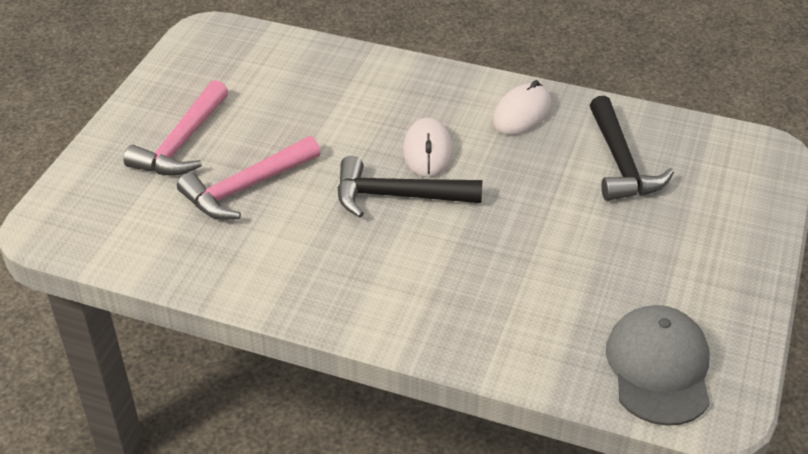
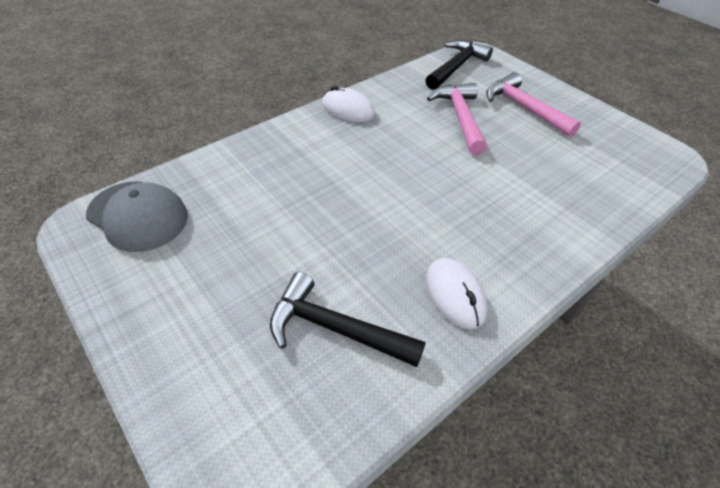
camera: 120 degrees right, 5 degrees up
(398, 196) = (402, 174): black hammer -> black hammer (456, 67)
(427, 151) = (441, 209): white mouse -> white mouse (348, 109)

